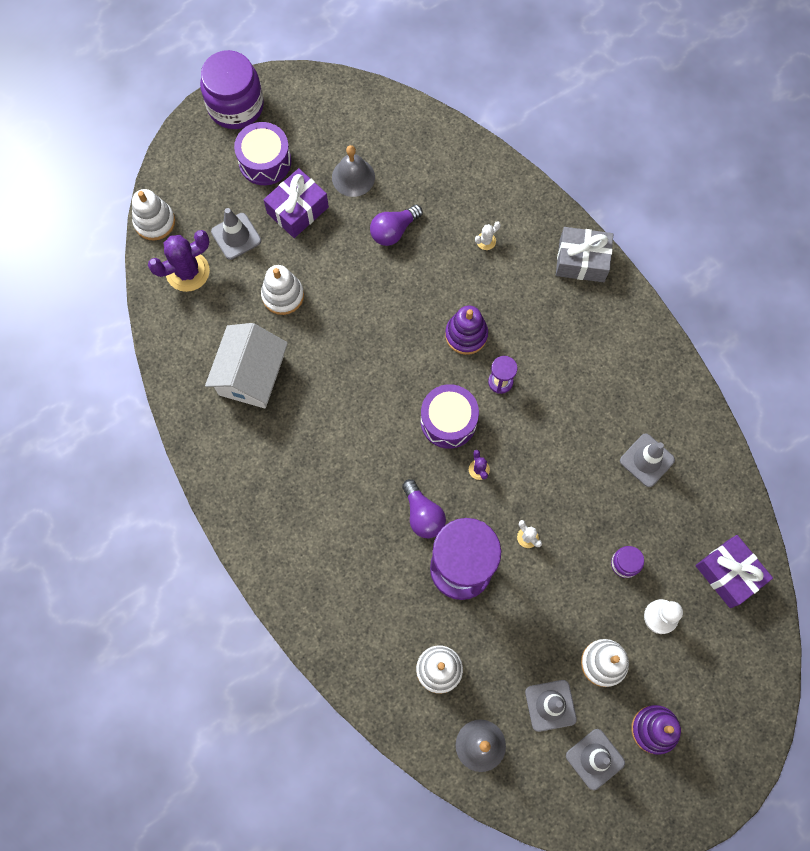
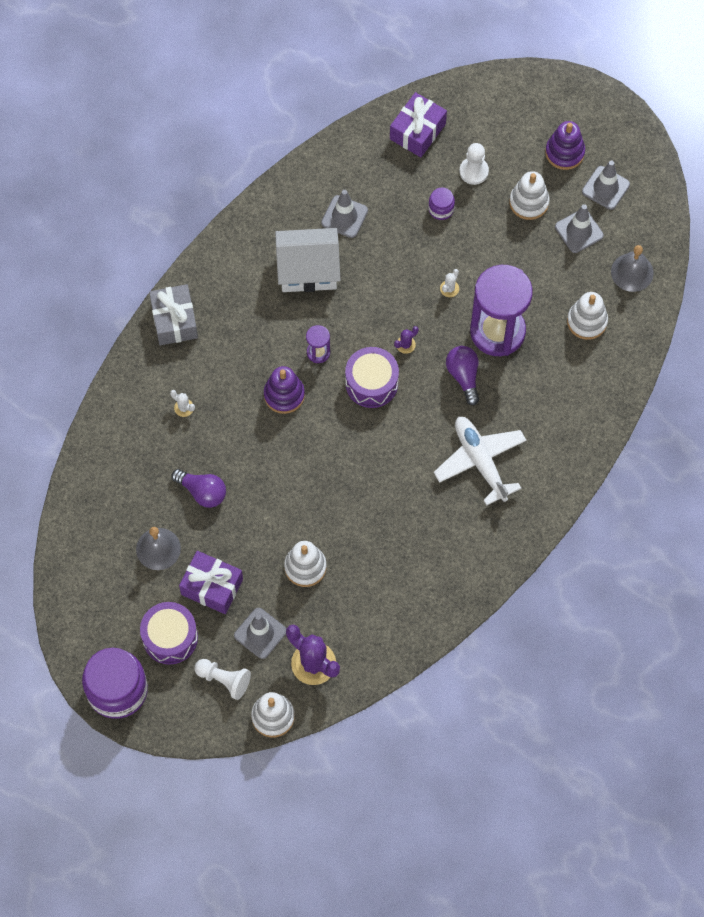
camera: 110 degrees left, 5 degrees down
(206, 193) = (224, 680): none -> white pawn
(251, 375) = (394, 565): white house -> white house (308, 270)
(324, 496) = (480, 461): none -> white plane
(423, 515) = (464, 376): purple light bulb -> purple light bulb turned 60 degrees counterclockwise

